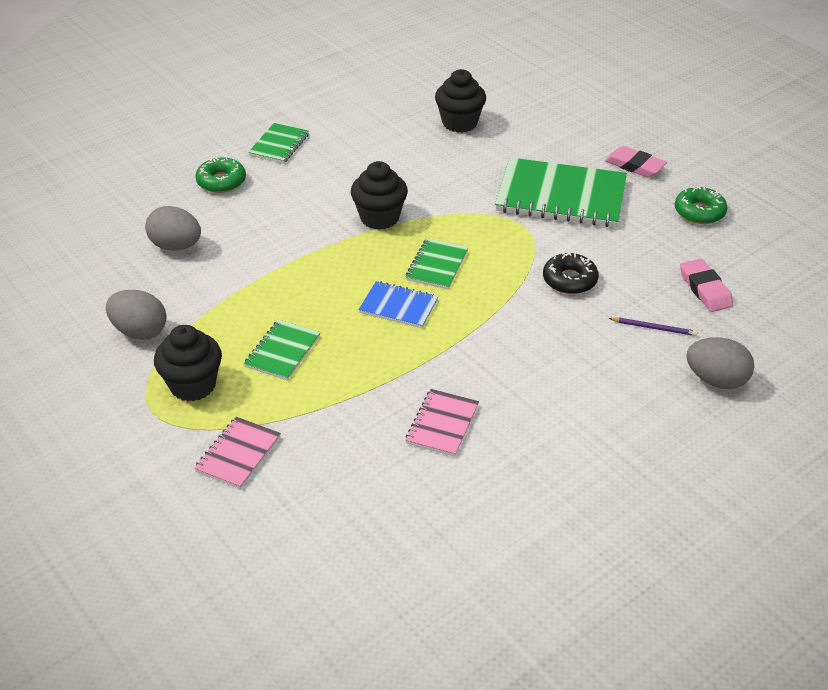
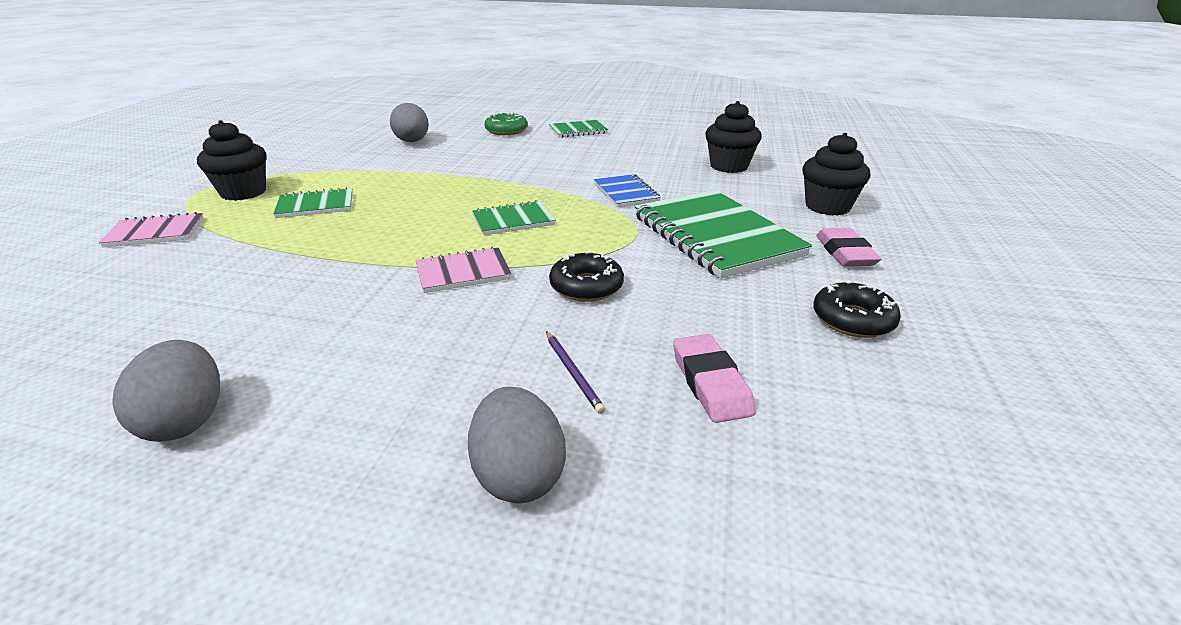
camera: 50 degrees right, 10 degrees down
(140, 331) = (298, 161): grey egg -> grey egg (186, 420)
(379, 218) = (545, 181): black cupcake -> black cupcake (827, 206)
(398, 306) = (430, 225): blue notebook -> blue notebook (626, 193)
(442, 424) = (256, 302): pink notebook -> pink notebook (463, 272)
(699, 212) = (853, 319): green donut -> black donut
(705, 289) = (710, 383): pink eraser -> pink eraser turned 45 degrees counterclockwise

